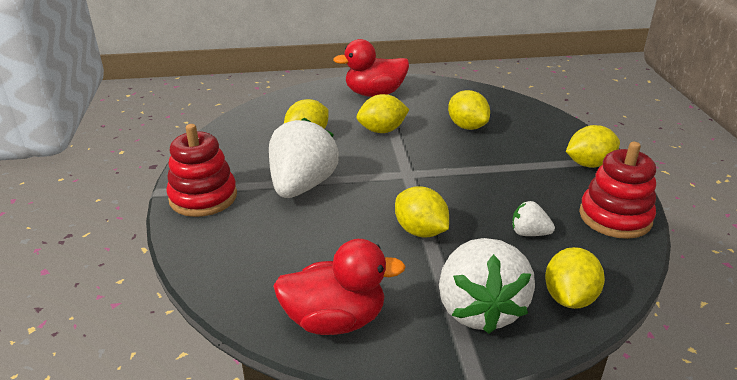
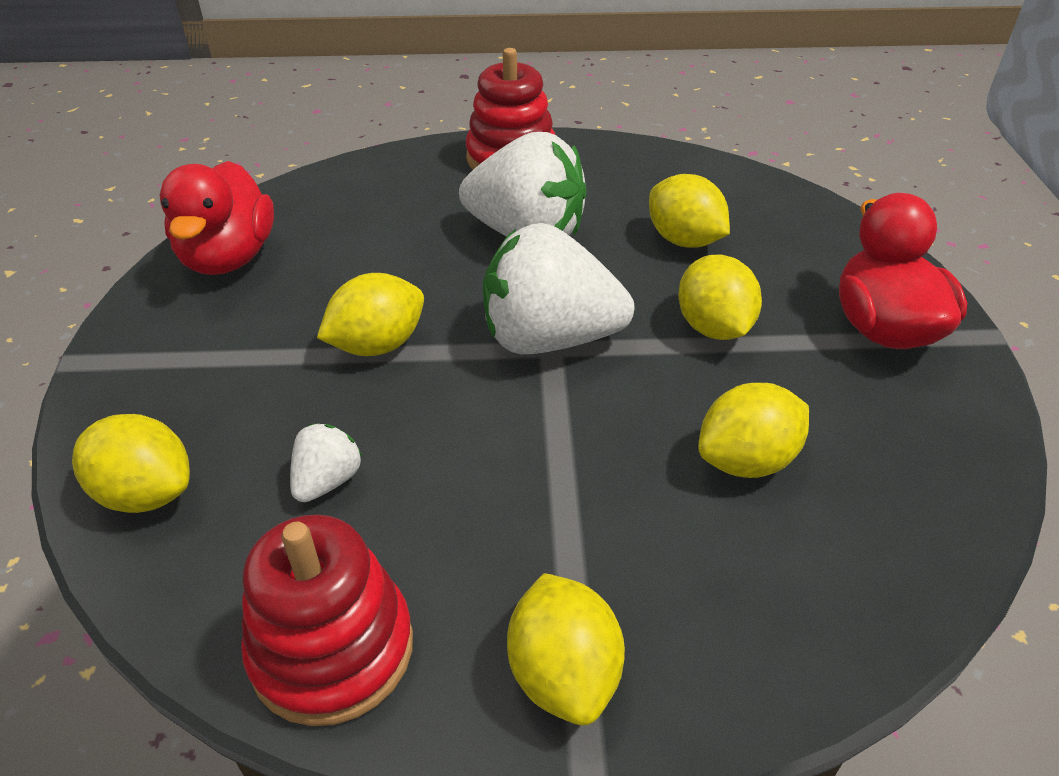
camera: 95 degrees right, 10 degrees up
(479, 309) = (179, 383): white strawberry -> white strawberry (549, 339)

